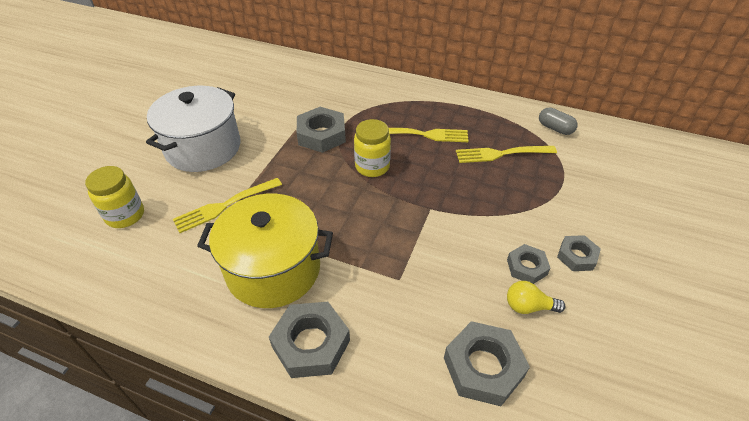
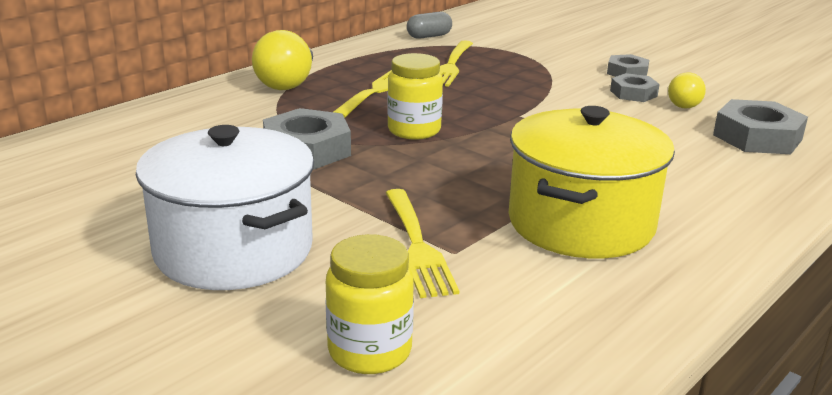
camera: 70 degrees left, 20 degrees down
(311, 344) = (716, 216): grey nut -> none
(412, 98) = (288, 83): none -> yellow light bulb

